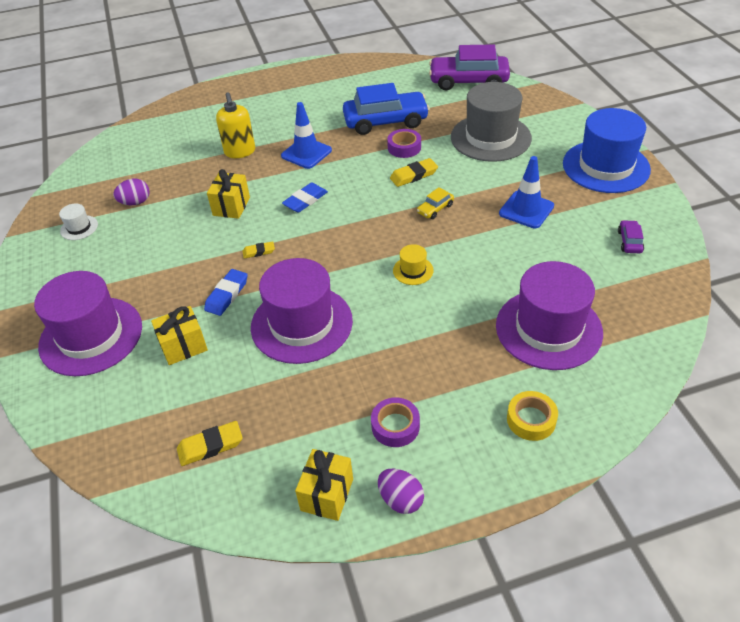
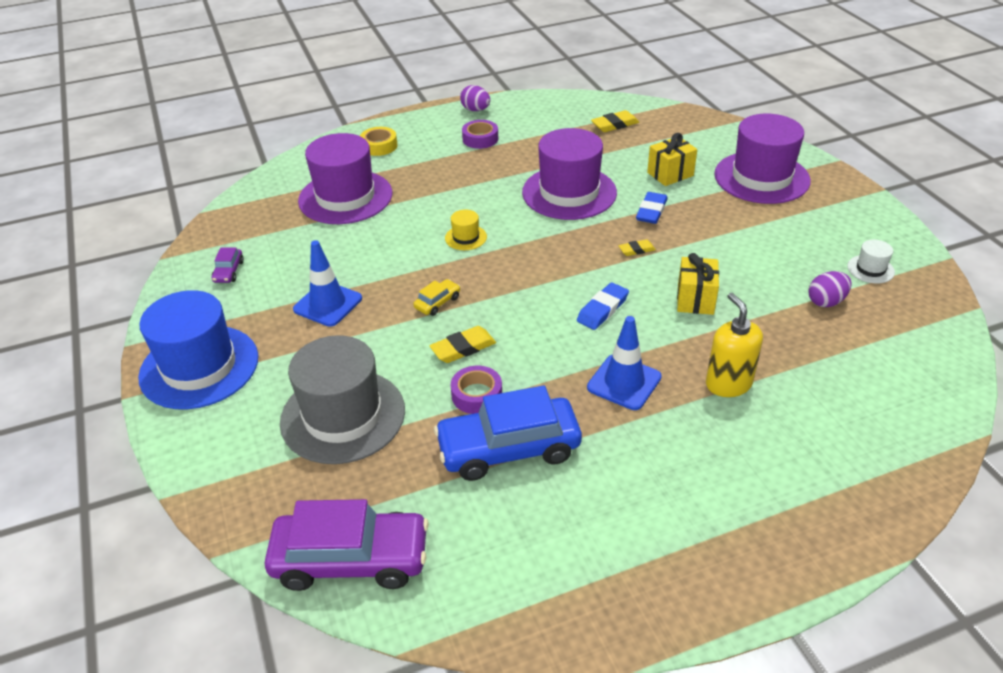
camera: 175 degrees right, 5 degrees down
(327, 494) = (524, 109): yellow gift -> none

